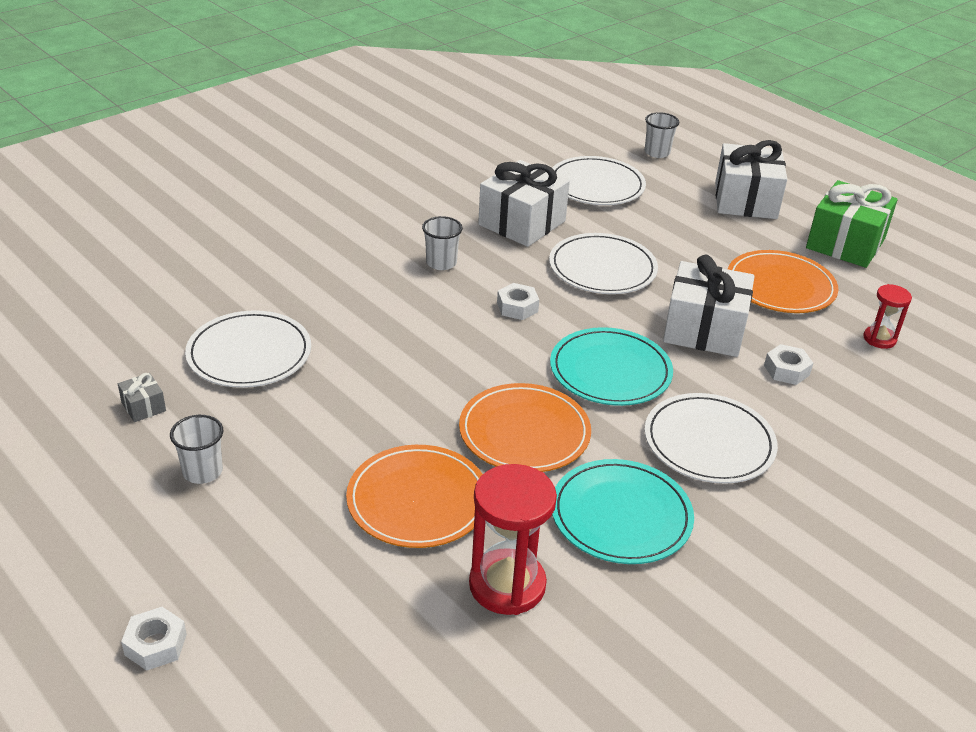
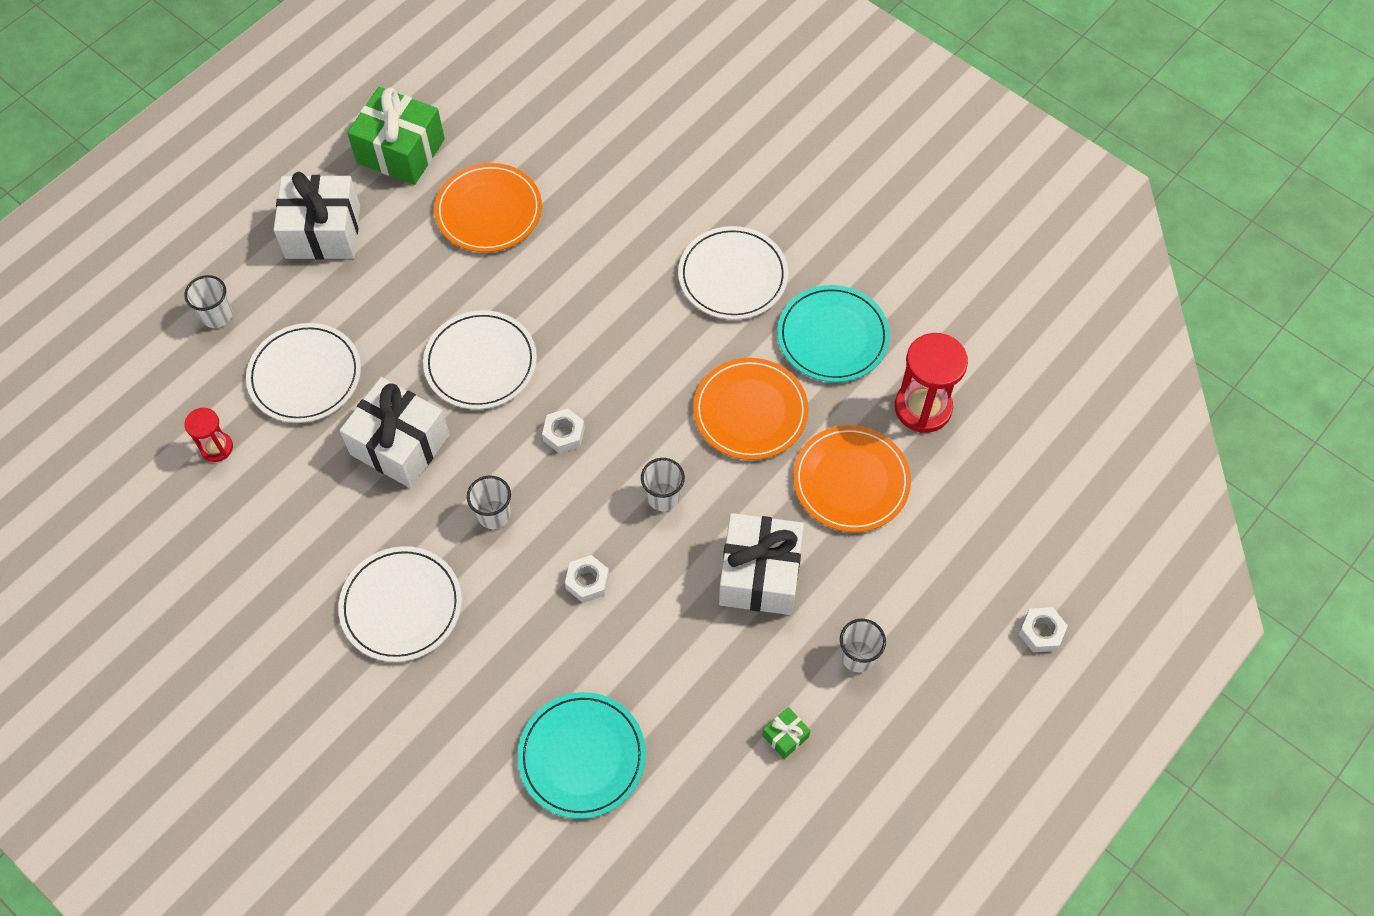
camera: 95 degrees left, 25 degrees up
(143, 407) = (785, 736): grey gift -> green gift
(249, 354) = (686, 664): white plate -> white plate (401, 606)
(434, 359) = (663, 497): none -> white cup
(610, 371) = (651, 350): turquoise plate -> turquoise plate (582, 756)
(704, 330) = (573, 276): white gift -> white gift (759, 575)
(786, 370) = (623, 215): white nut -> white nut (587, 582)
(879, 339) = (562, 142): red hourglass -> red hourglass (216, 447)

